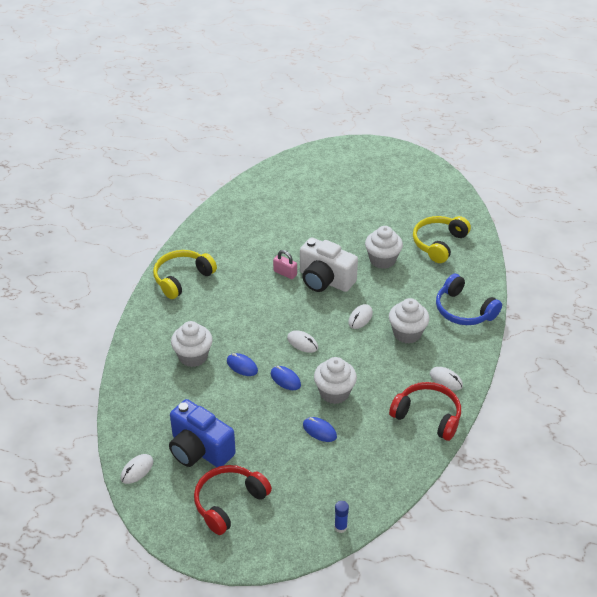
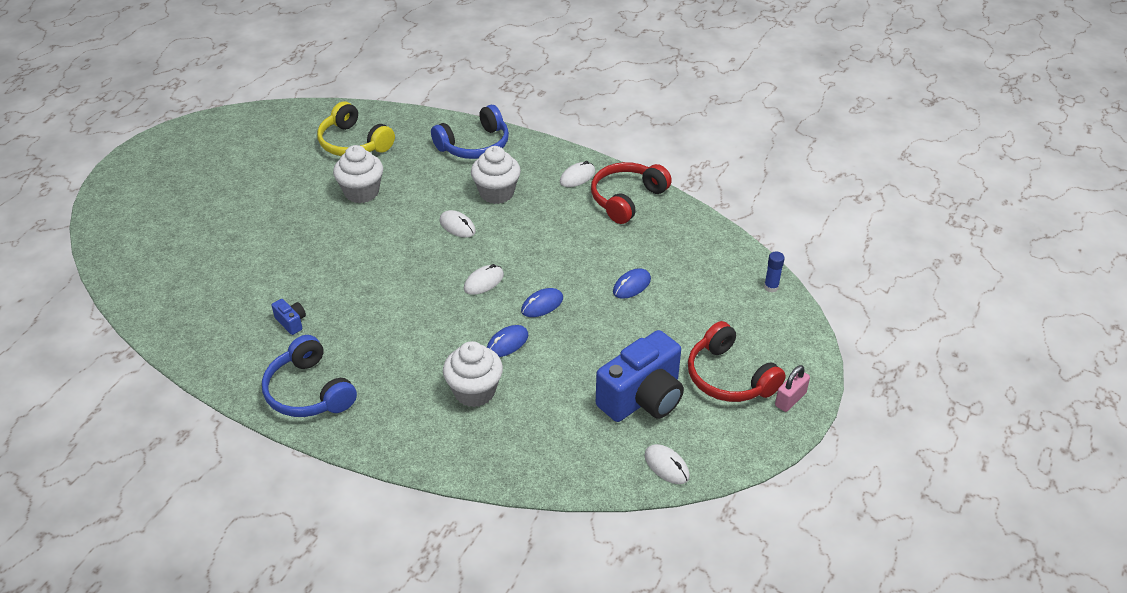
camera: 80 degrees left, 0 degrees up
(182, 278) = (309, 391): yellow headphones -> blue headphones
(241, 256) = (291, 322): none -> blue camera
(285, 273) = (346, 282): pink padlock -> pink padlock (790, 399)
(325, 280) = (377, 247): white camera -> none
(334, 393) = (575, 265): white cupcake -> none

